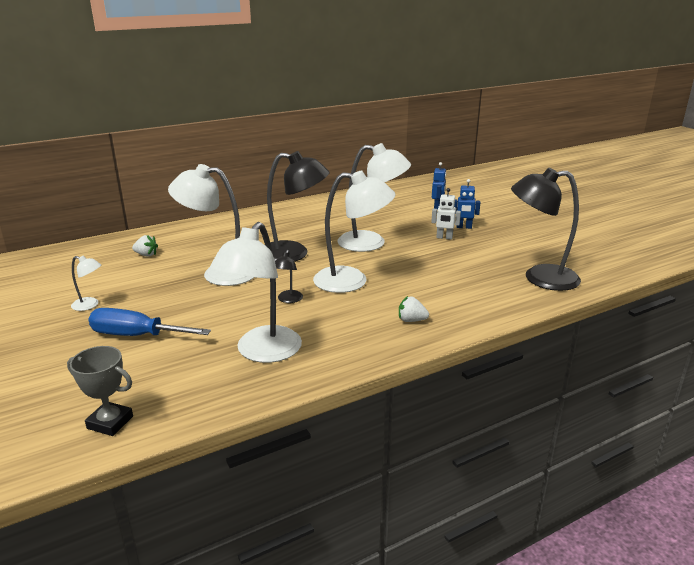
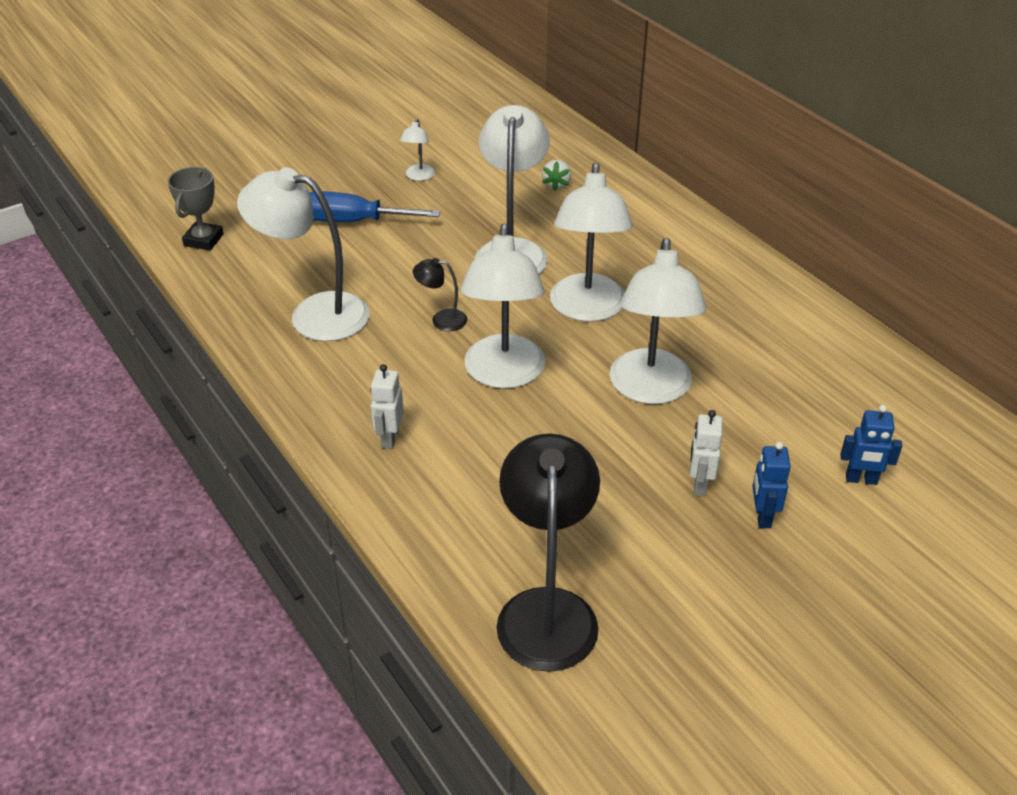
camera: 85 degrees right, 15 degrees up
(136, 335) = (353, 221): blue screwdriver -> blue screwdriver turned 90 degrees counterclockwise
(294, 254) = (587, 309): black lamp -> white lamp
(411, 320) = (389, 438): white strawberry -> white robot

